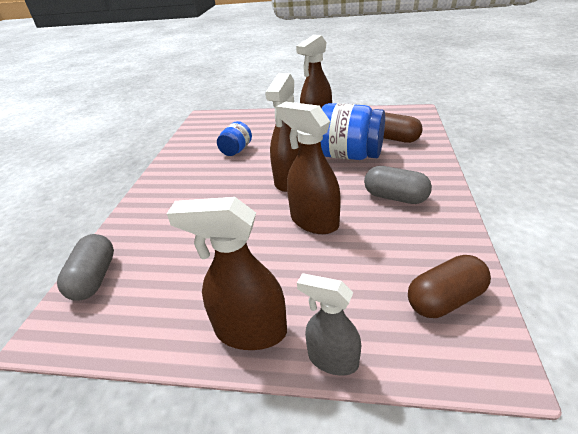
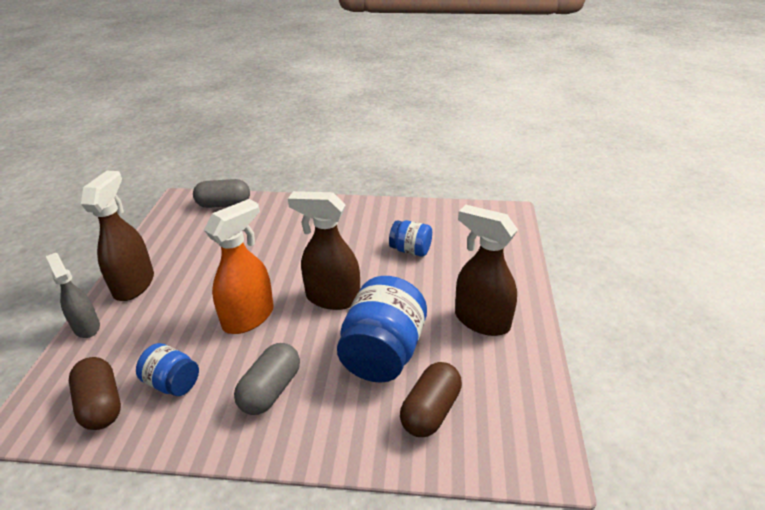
camera: 85 degrees right, 0 degrees up
(314, 221) = (249, 317): brown spray bottle -> orange spray bottle
(332, 359) = (86, 327): grey spray bottle -> grey spray bottle turned 60 degrees counterclockwise
(403, 253) = (172, 383): none -> blue jar

